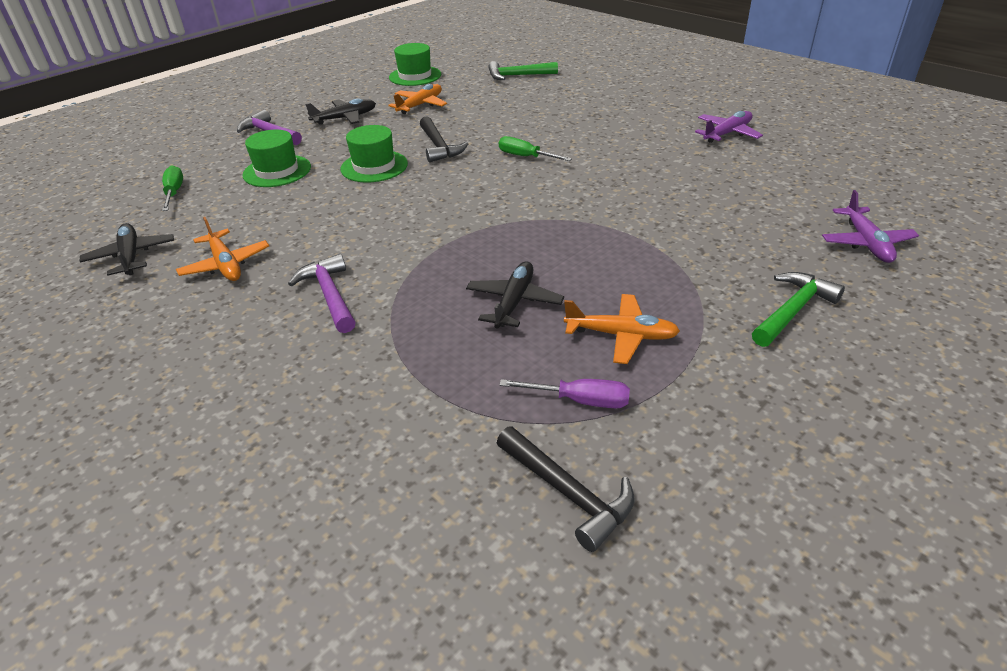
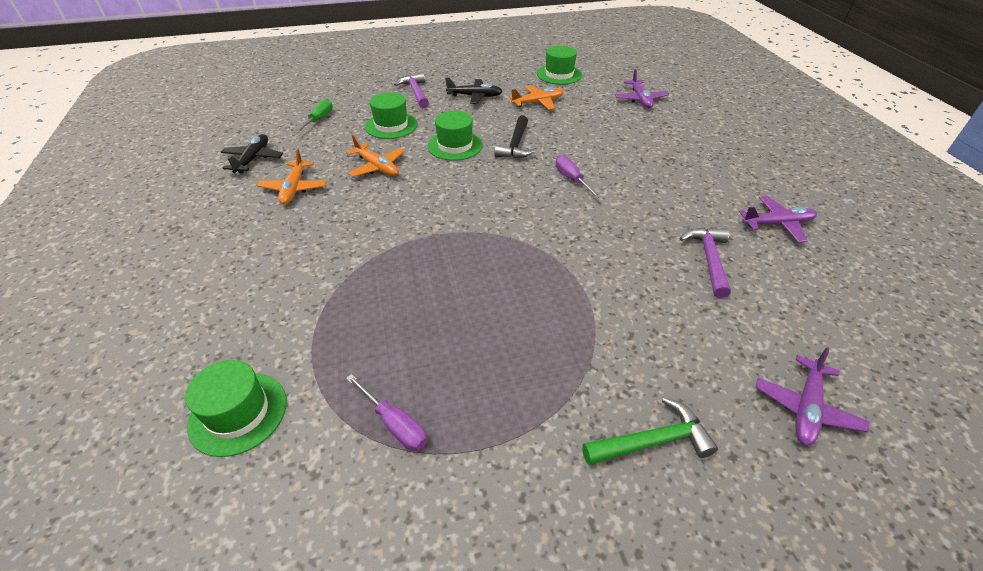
camera: 30 degrees right, 5 degrees up
(330, 295) = (327, 242): purple hammer -> purple hammer (709, 260)
(411, 471) = (238, 413): none -> green hat
(514, 302) = (435, 309): black plane -> none
(518, 76) = (640, 99): green hammer -> purple plane
(525, 157) = (571, 179): green screwdriver -> purple screwdriver
(567, 493) = (308, 499): black hammer -> none
(621, 335) = (482, 382): orange plane -> orange plane (377, 167)

